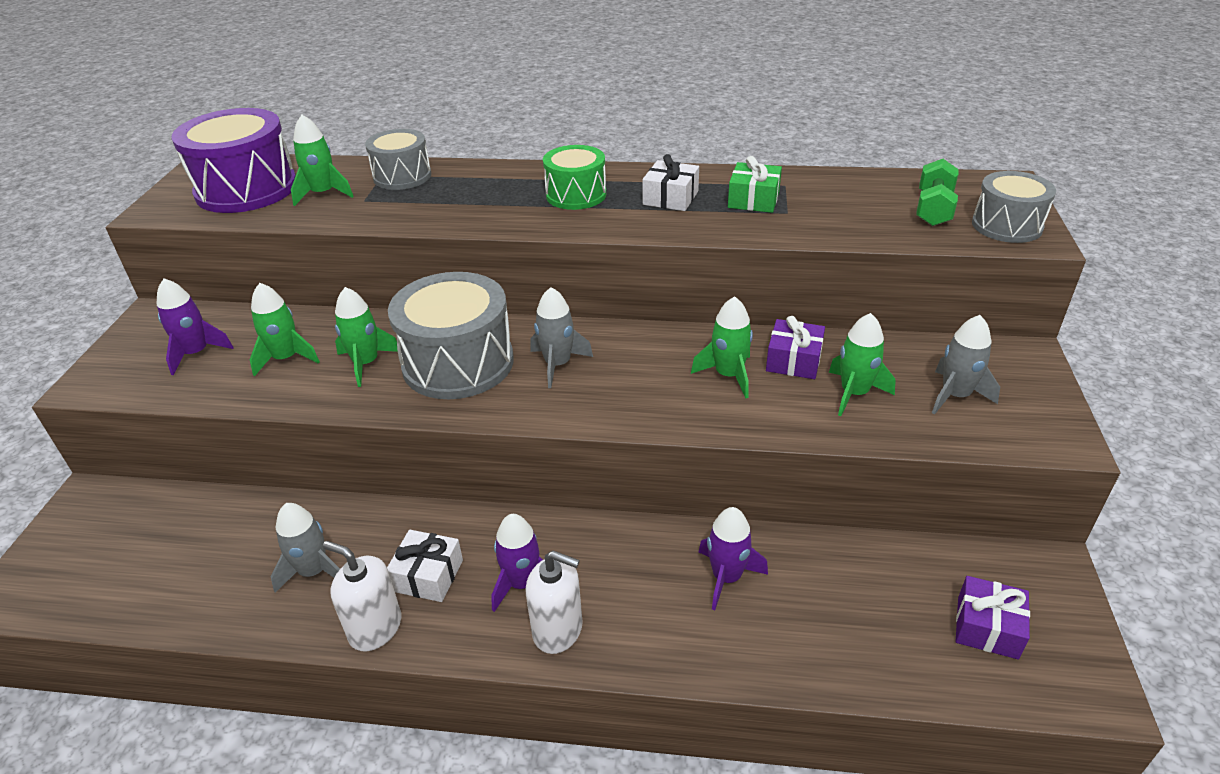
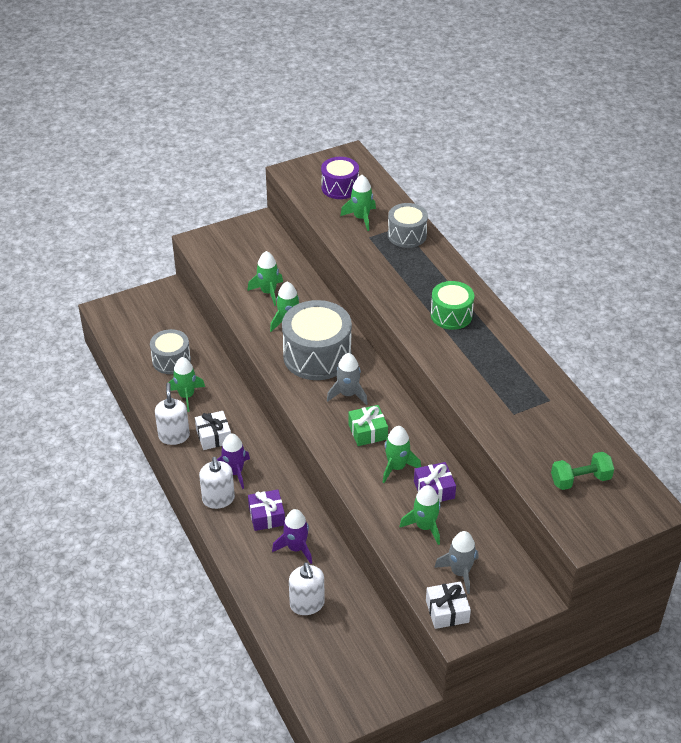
camera: 55 degrees right, 5 degrees up
(196, 353) = (245, 259): purple rocket -> none
(246, 189) = (340, 187): purple drum -> purple drum, size x0.60
(314, 571) = (186, 396): grey rocket -> green rocket
(670, 198) = (484, 356): white gift -> white gift (447, 611)
(753, 200) = (516, 393): green gift -> green gift (367, 432)
(844, 614) = (307, 604): none -> white soap dispenser
(987, 627) = (342, 667): purple gift -> purple gift (266, 516)
(1006, 226) = (589, 521): grey drum -> grey drum (171, 360)

